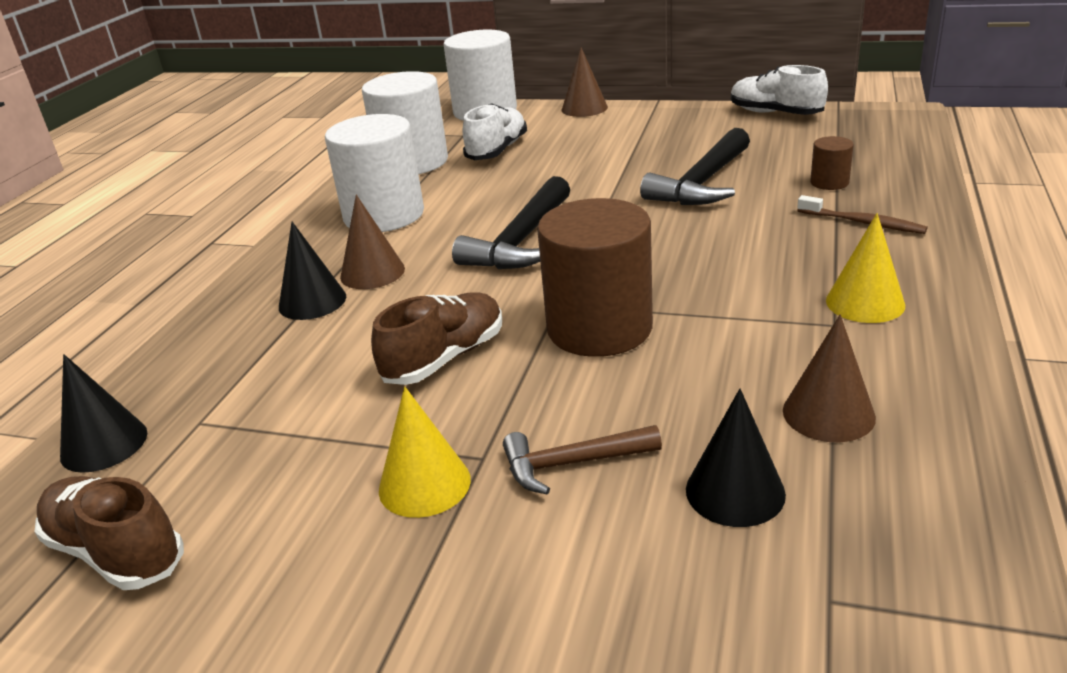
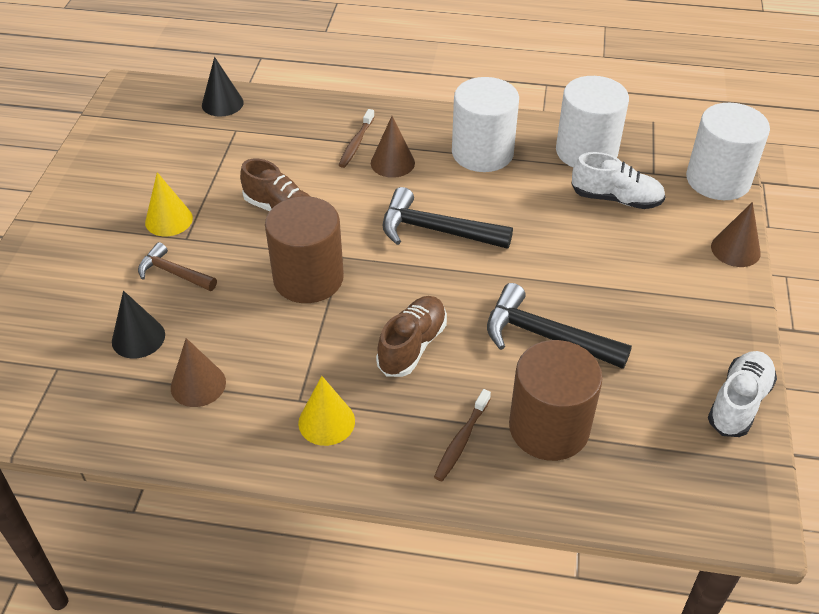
camera: 80 degrees right, 15 degrees up
(116, 552) = (144, 131): brown shoe -> brown shoe (412, 346)
(312, 301) = (356, 143): black cone -> brown toothbrush
(572, 464) = (174, 273): brown hammer -> brown hammer turned 45 degrees counterclockwise
(829, 182) = (549, 428): brown cylinder -> brown cylinder, size x2.24

